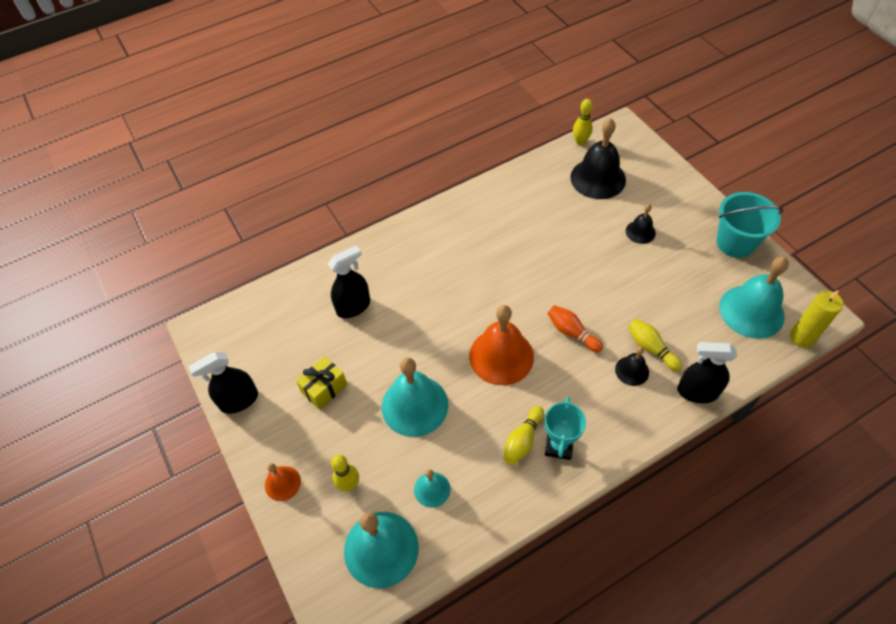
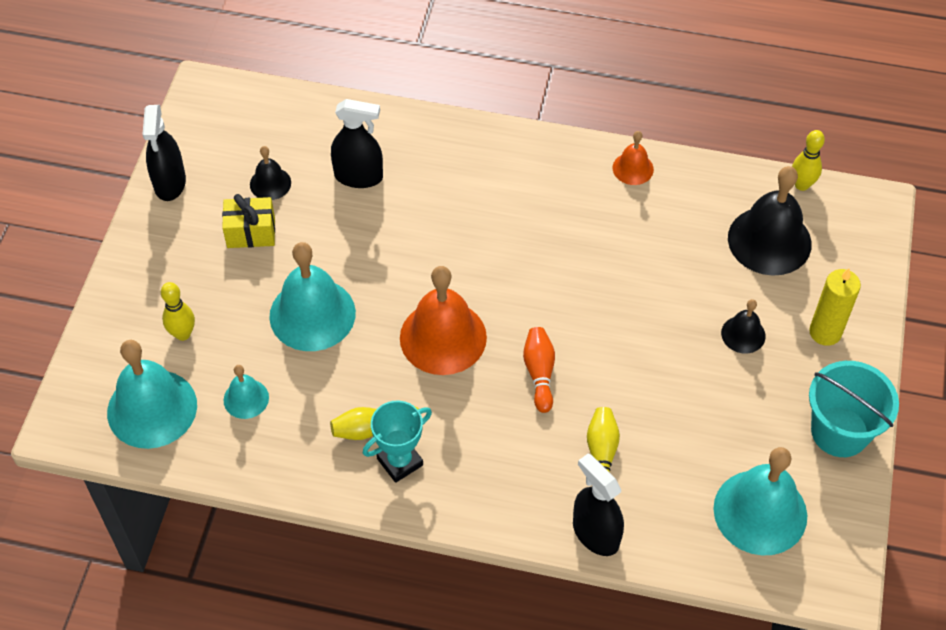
camera: 40 degrees right, 0 degrees up
(239, 400) = (170, 183): black spray bottle -> black spray bottle turned 105 degrees counterclockwise
(282, 483) = (132, 285): orange bell -> orange bell (633, 168)
(632, 370) = (554, 458): black bell -> black bell (270, 183)
(801, 337) = (781, 583): yellow candle -> yellow candle (825, 332)

